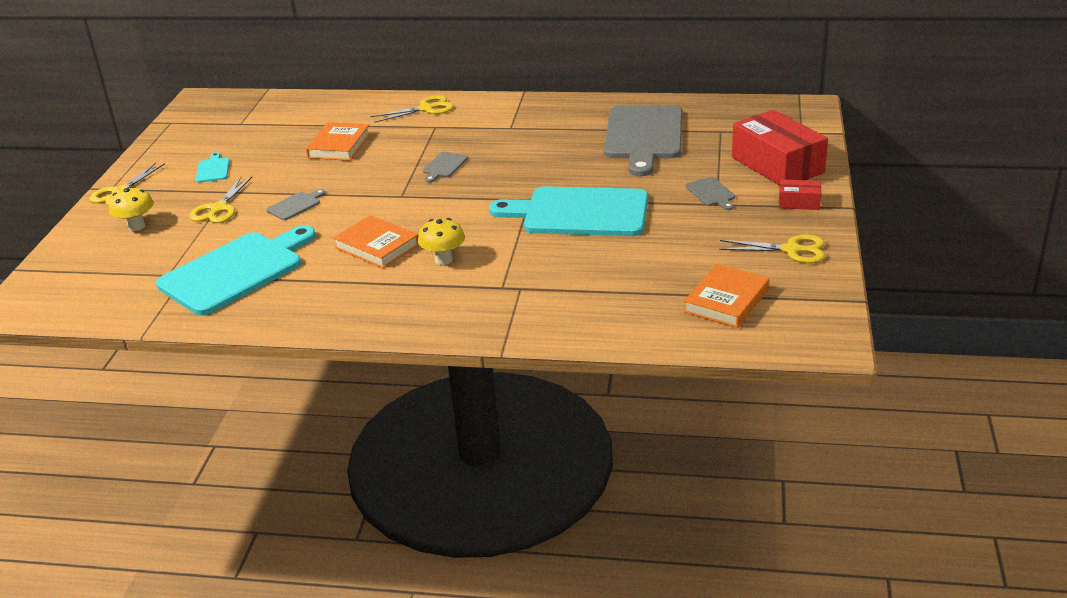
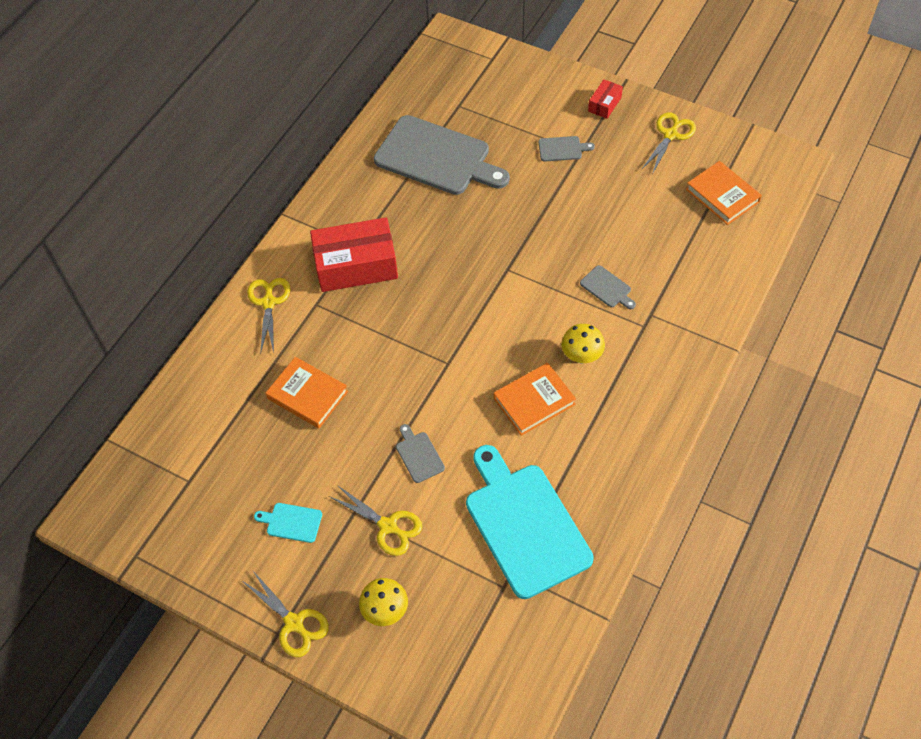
camera: 70 degrees left, 25 degrees up
(444, 166) = (407, 316): grey cutting board -> grey cutting board (607, 288)
(579, 213) = (549, 242): turquoise cutting board -> none
(777, 165) = (538, 93): red box -> red box (356, 265)

